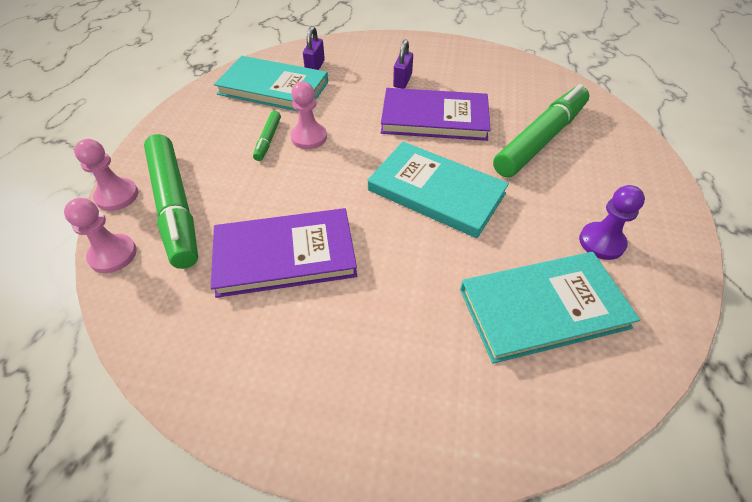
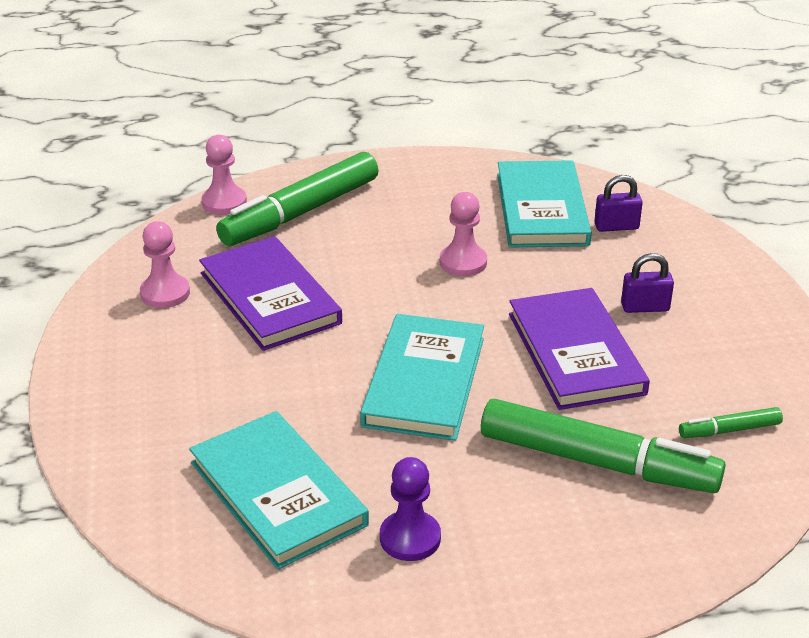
camera: 70 degrees right, 15 degrees down
(117, 196) = (296, 176): pink pawn -> pink pawn (165, 293)
(268, 139) = (439, 235): green marker -> green marker (730, 430)

